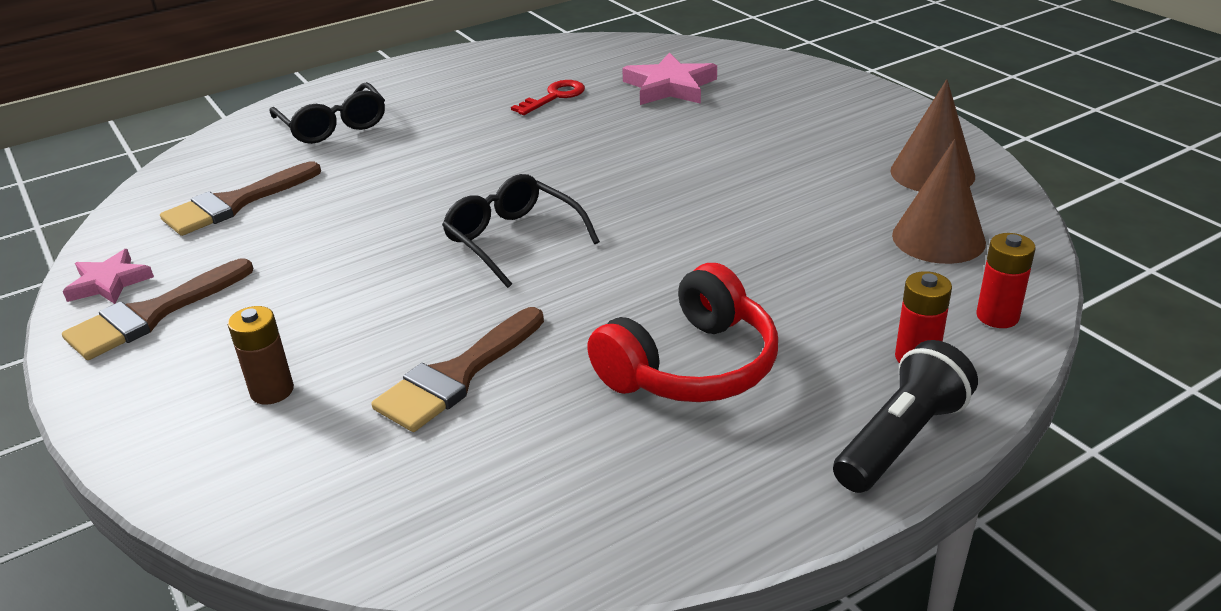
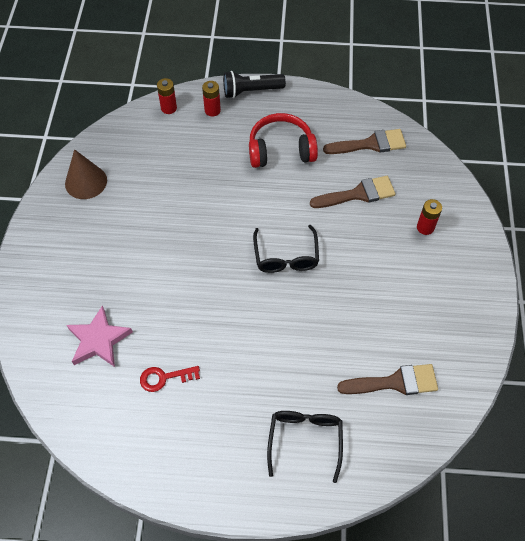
camera: 145 degrees left, 25 degrees up
(109, 282) = (474, 347): pink star -> none
(152, 315) = (459, 306): brown brush -> brown brush (370, 144)
(272, 391) = (425, 227): brown battery -> red battery
(938, 238) = (136, 148): brown cone -> none

